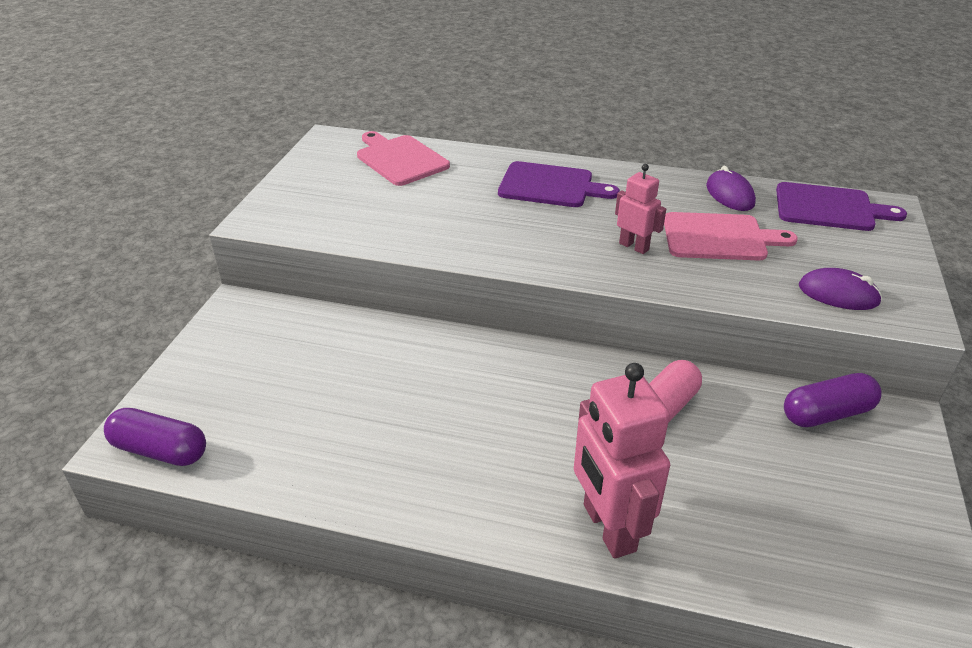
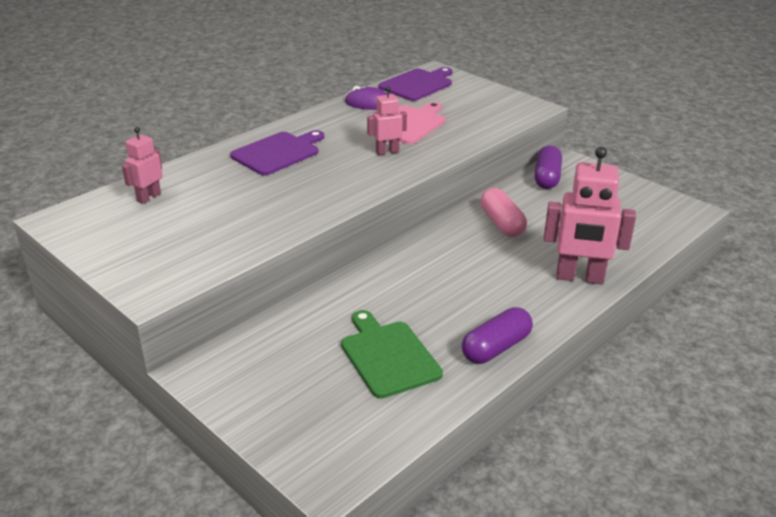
camera: 60 degrees left, 5 degrees down
(160, 450) = (354, 459): purple capsule -> purple capsule (496, 348)
(328, 413) = (388, 356): none -> green cutting board
(400, 159) = (148, 197): pink cutting board -> pink robot
(838, 294) = (497, 116): purple mouse -> none

